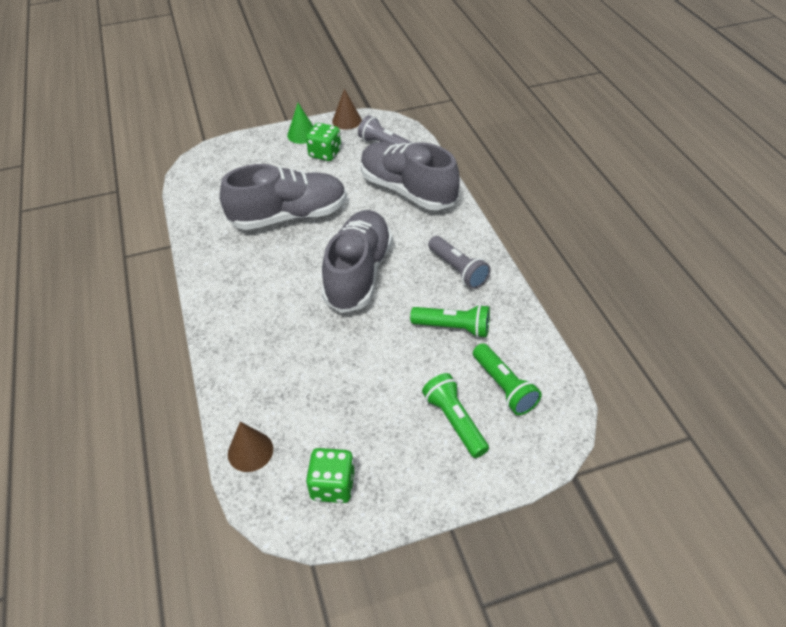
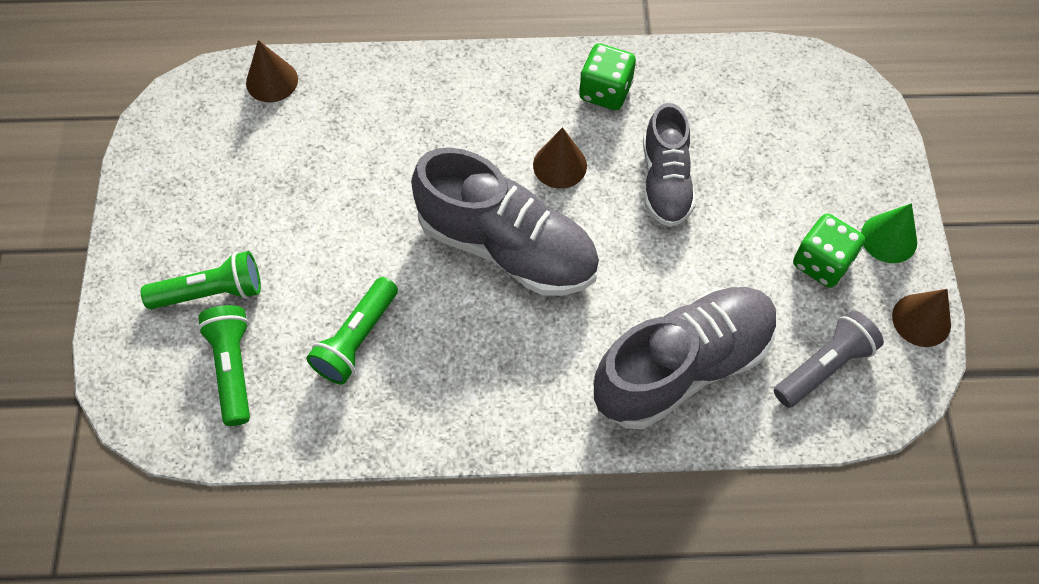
camera: 105 degrees right, 15 degrees up
(289, 216) = (665, 181): grey shoe -> grey shoe, size x0.62
(289, 263) = (560, 165): none -> brown cone
(332, 485) = (192, 148): green dice -> green dice (605, 91)
(458, 269) = (466, 384): grey flashlight -> none
(504, 387) = (233, 368): green flashlight -> green flashlight turned 90 degrees clockwise

